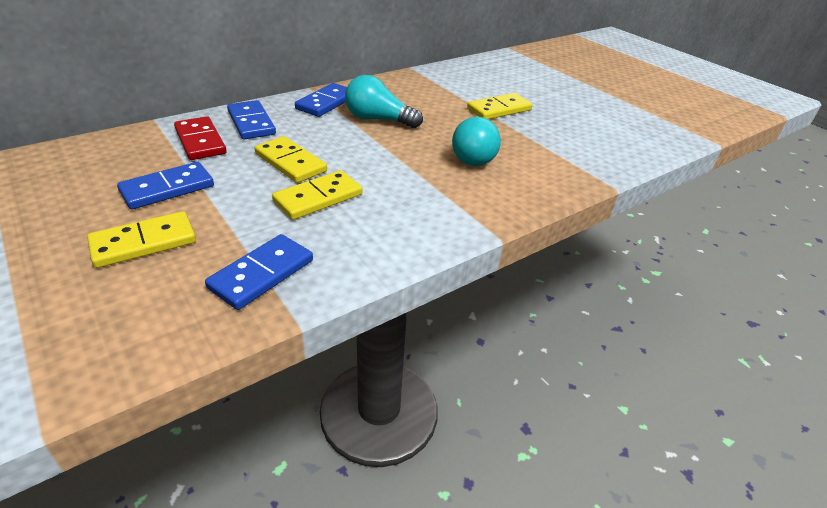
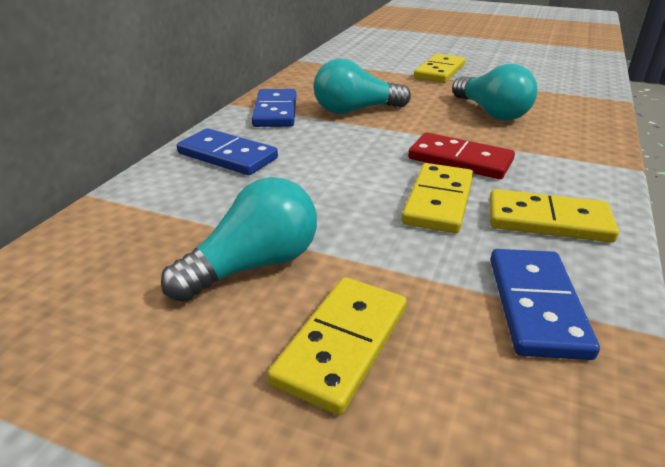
camera: 30 degrees left, 5 degrees down
(167, 189) = (254, 265): blue domino -> turquoise light bulb
(200, 141) = (199, 196): red domino -> red domino (460, 160)
(290, 162) = (345, 179): yellow domino -> yellow domino (548, 220)

